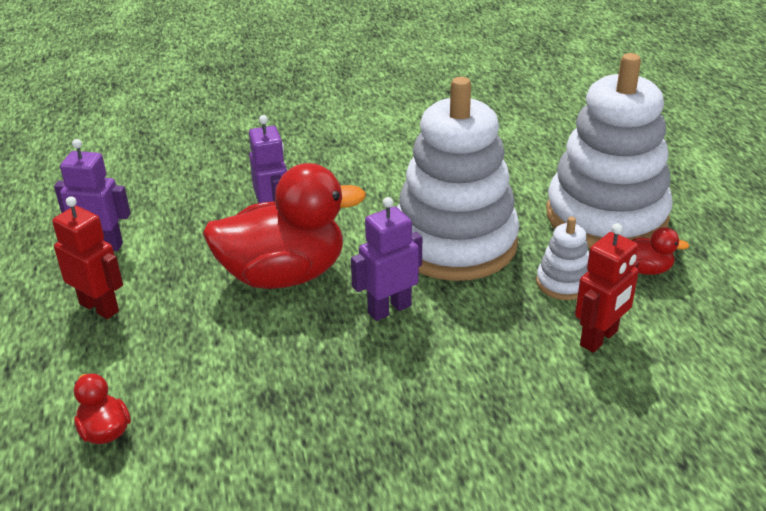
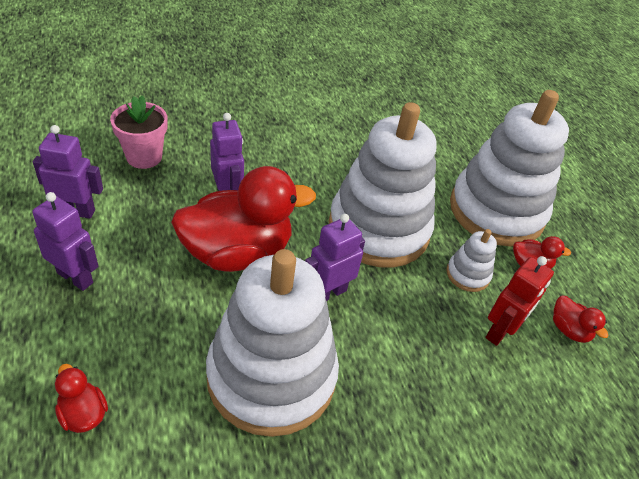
camera: 10 degrees left, 10 degrees up
(99, 307) = (75, 277): red robot -> purple robot
(179, 188) = (144, 157): none -> pink flower pot
(317, 391) = (271, 376): none -> white stacking toy
(689, 333) = (569, 330): none -> red duck

